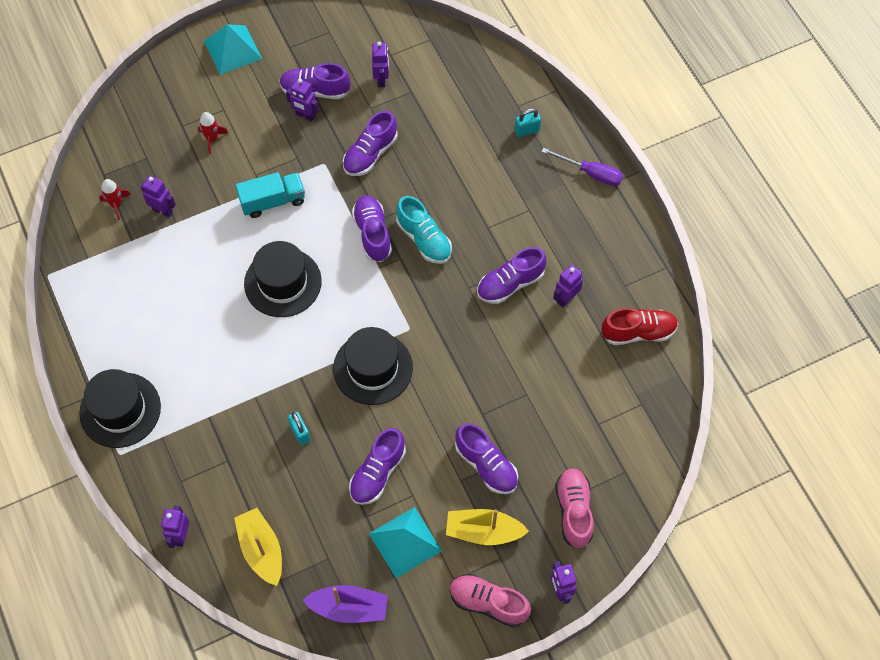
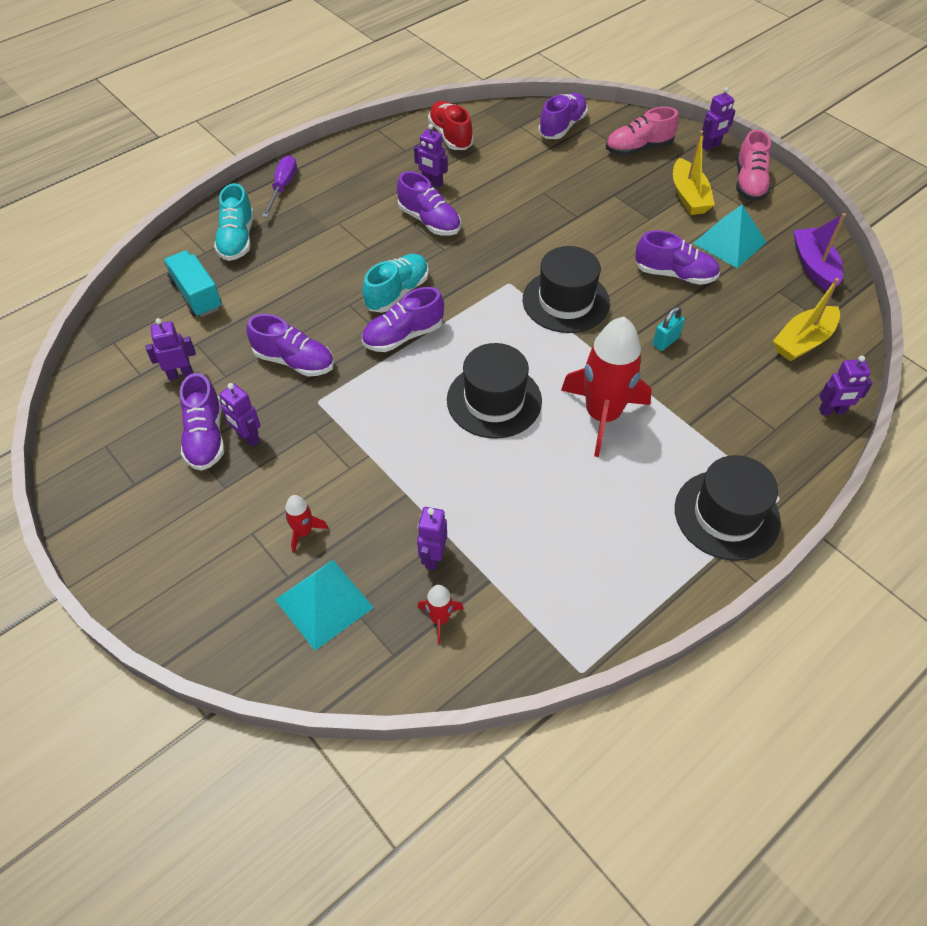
camera: 105 degrees left, 10 degrees down
(232, 49) = (143, 551): turquoise pyramid -> turquoise pyramid (324, 603)
(240, 355) = (602, 415): none -> red rocket
(272, 201) = (385, 439): turquoise truck -> turquoise truck (196, 295)
(305, 115) = (248, 438): purple robot -> purple robot turned 120 degrees clockwise
(486, 465) = (626, 205): purple shoe -> purple shoe (562, 127)
(527, 130) = (237, 239): turquoise padlock -> turquoise shoe

